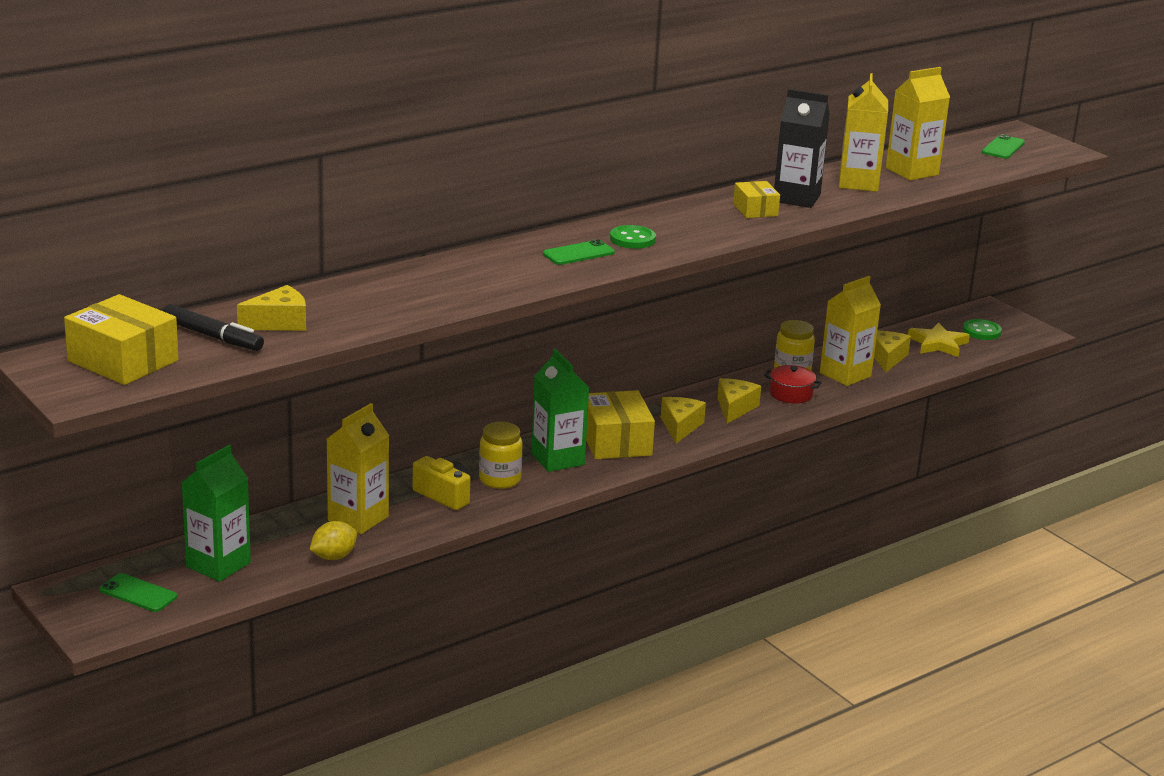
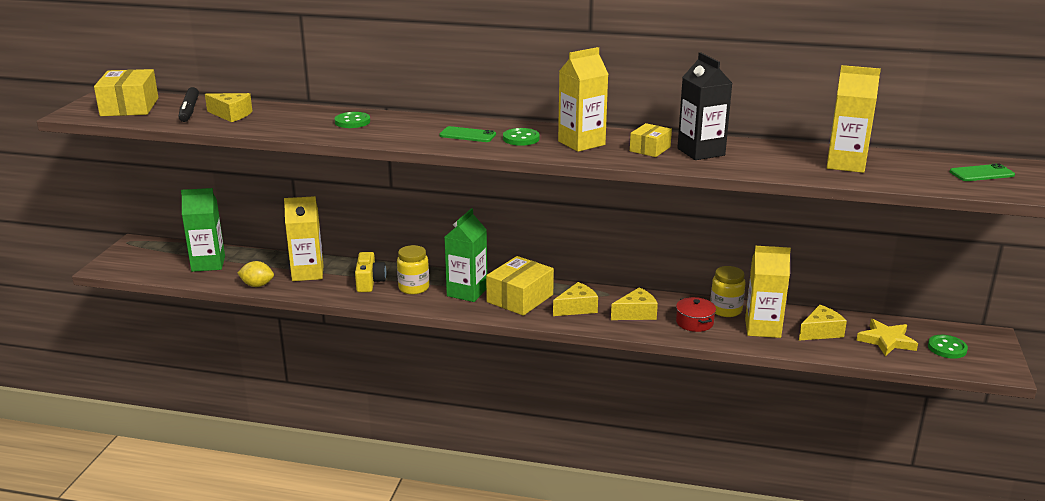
camera: 50 degrees right, 0 degrees up
(138, 593) = (154, 260): green phone -> none
(432, 281) = (352, 122): none -> green button
(858, 183) = (777, 158): yellow carton -> yellow carton (581, 143)

